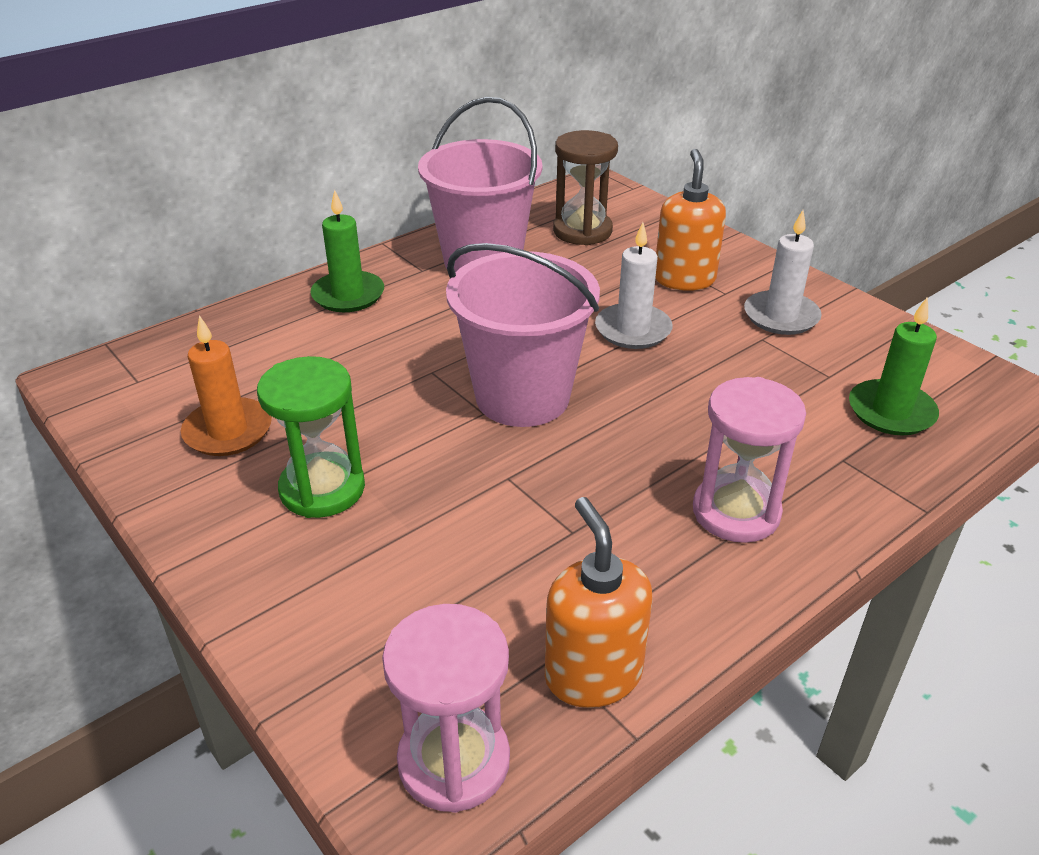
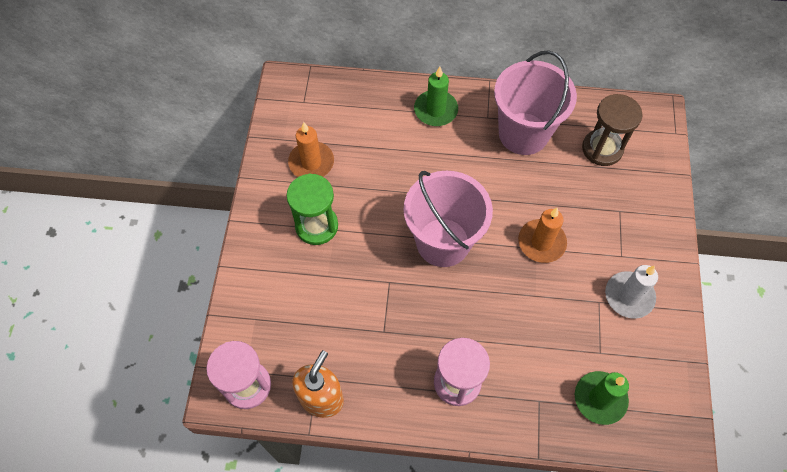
camera: 45 degrees right, 25 degrees up
(633, 330) = (541, 242): white candle -> orange candle
(684, 279) = (612, 229): orange soap dispenser -> none

